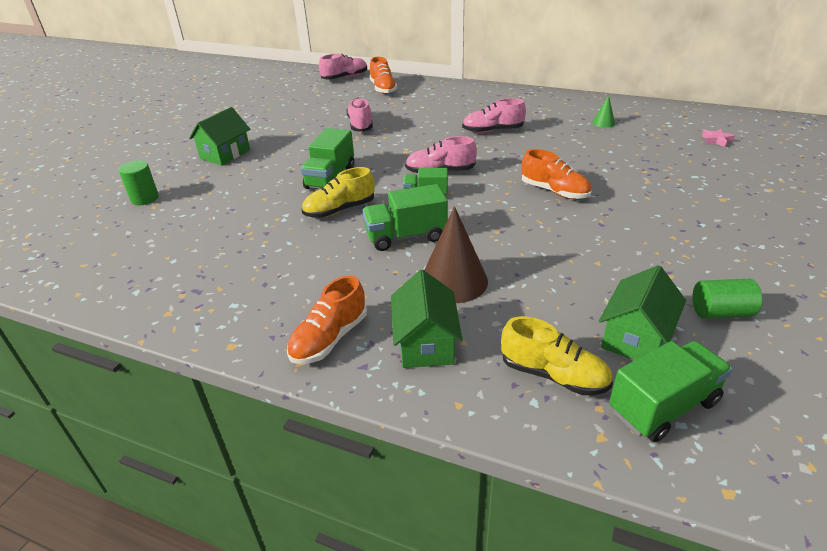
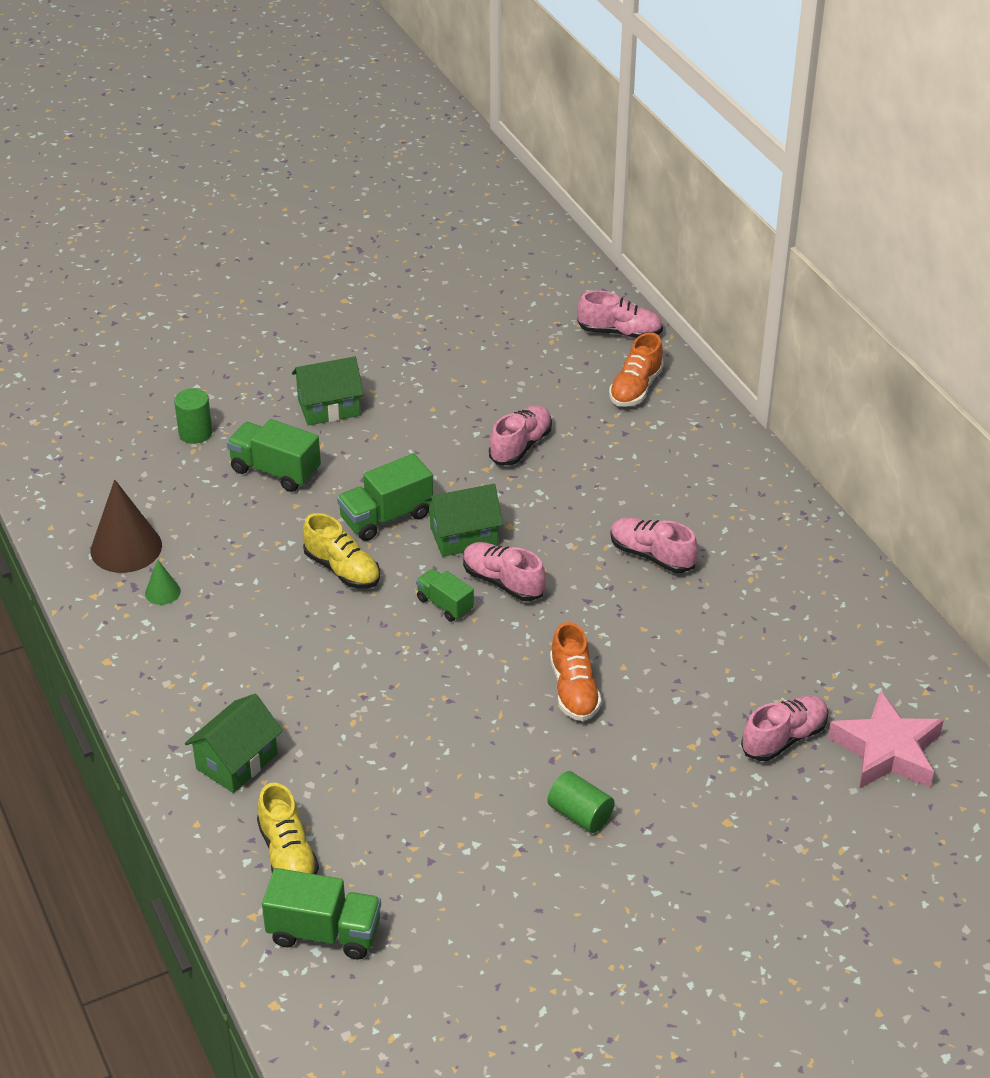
camera: 40 degrees right, 5 degrees up
(329, 339) = (177, 706): orange shoe -> none
(339, 210) = (342, 569): yellow shoe -> yellow shoe turned 150 degrees counterclockwise
(406, 236) = (358, 645): green truck -> green truck (275, 471)
(453, 281) = (333, 722): brown cone -> brown cone (126, 548)
(603, 123) = (804, 630): green cone -> green cone (162, 592)
(635, 337) = (392, 876): green house -> green house (464, 536)
(674, 158) = (784, 738): none -> pink shoe
(716, 140) = (886, 750): pink star -> pink star, size x2.40
(720, 312) = (495, 911): green cylinder -> green cylinder (580, 814)

